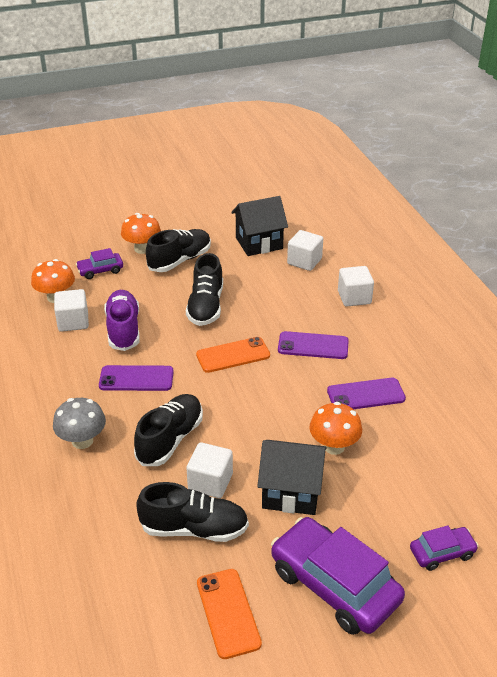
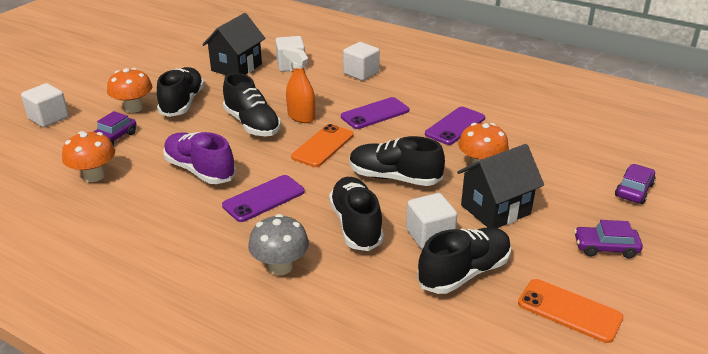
camera: 40 degrees left, 5 degrees down
(73, 322) = (140, 186): white cube -> white cube (48, 118)
(250, 318) = (301, 117): none -> orange spray bottle
(250, 415) = (394, 178): none -> black shoe
(334, 585) = (605, 247): purple car -> purple car, size x0.50

